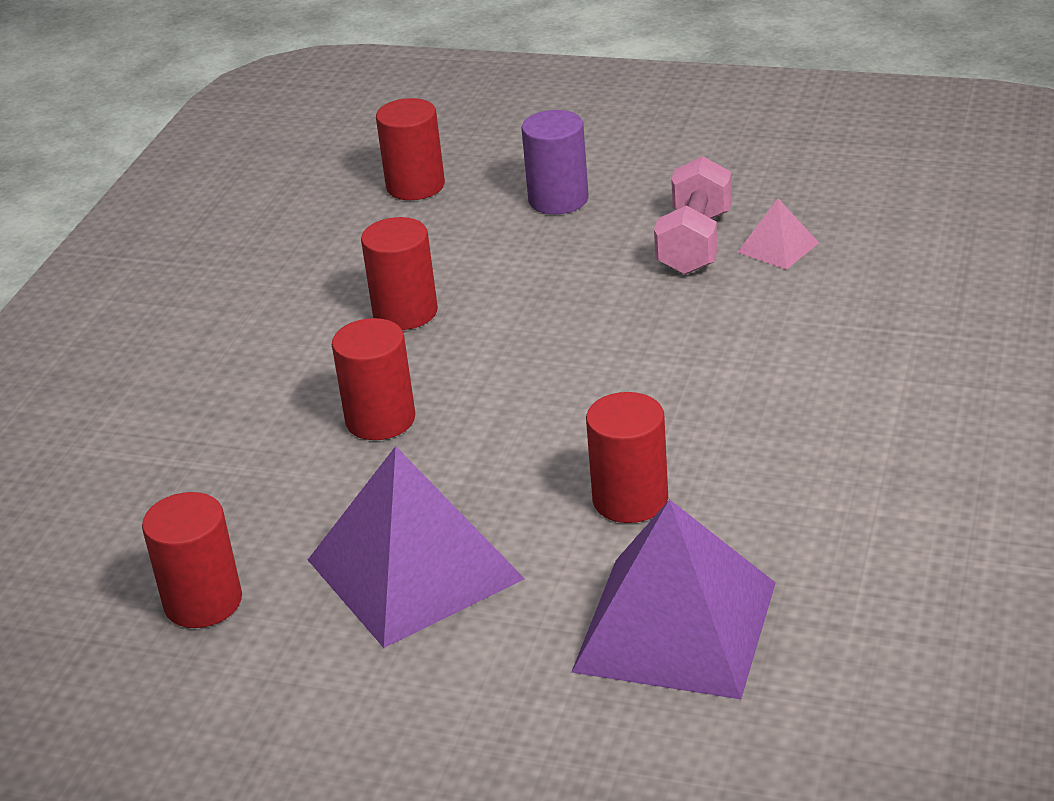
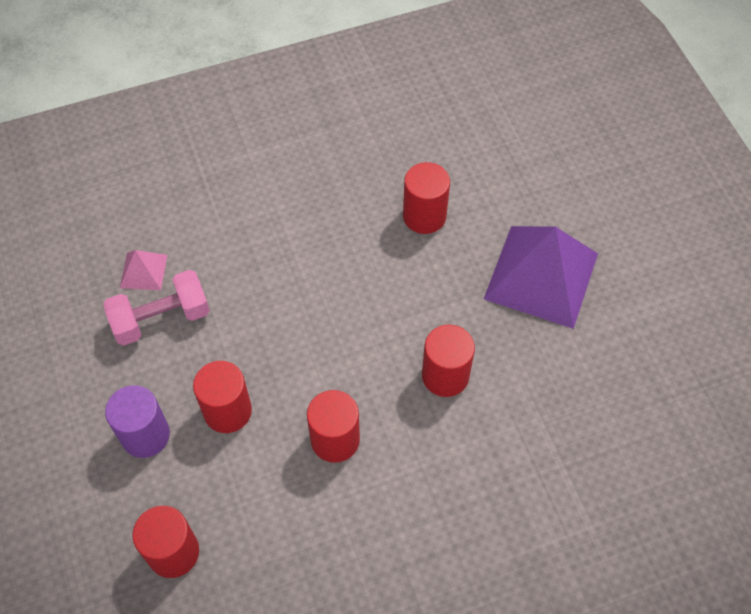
camera: 130 degrees left, 25 degrees up
(203, 602) = (637, 354): red cylinder -> red cylinder (227, 411)
(675, 626) = (494, 153): purple pyramid -> none

